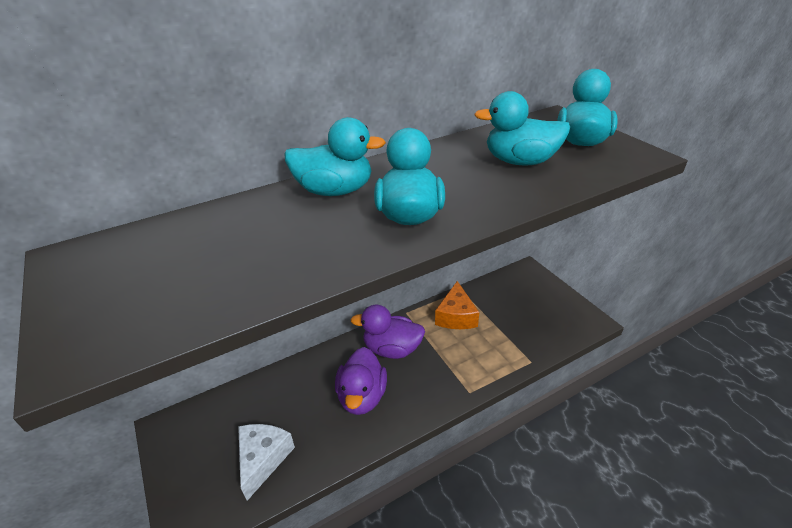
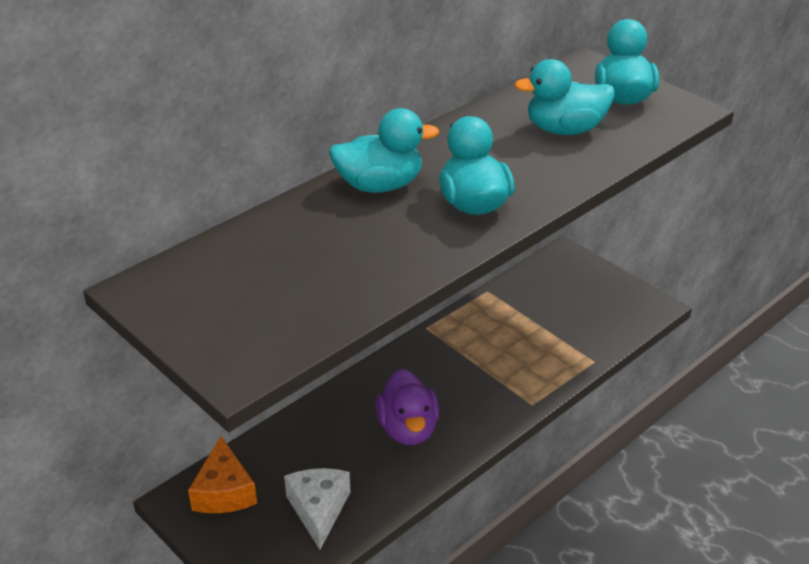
camera: 15 degrees left, 0 degrees up
(392, 349) = (424, 372): purple duck -> none
(456, 316) = (490, 323): orange cheese -> orange cheese (224, 491)

